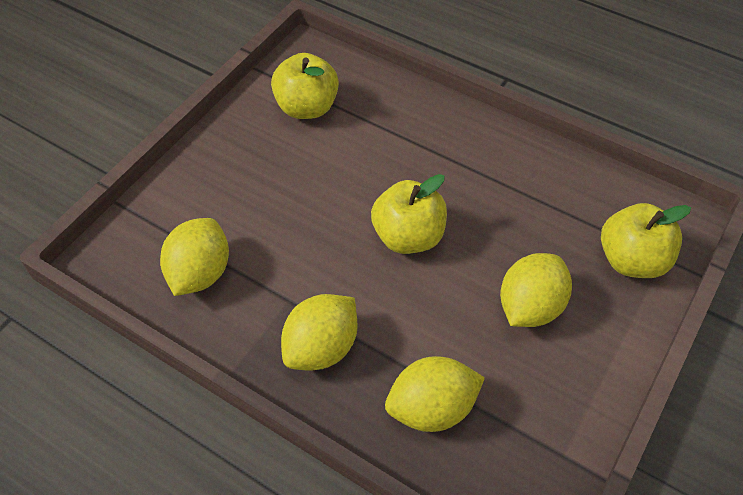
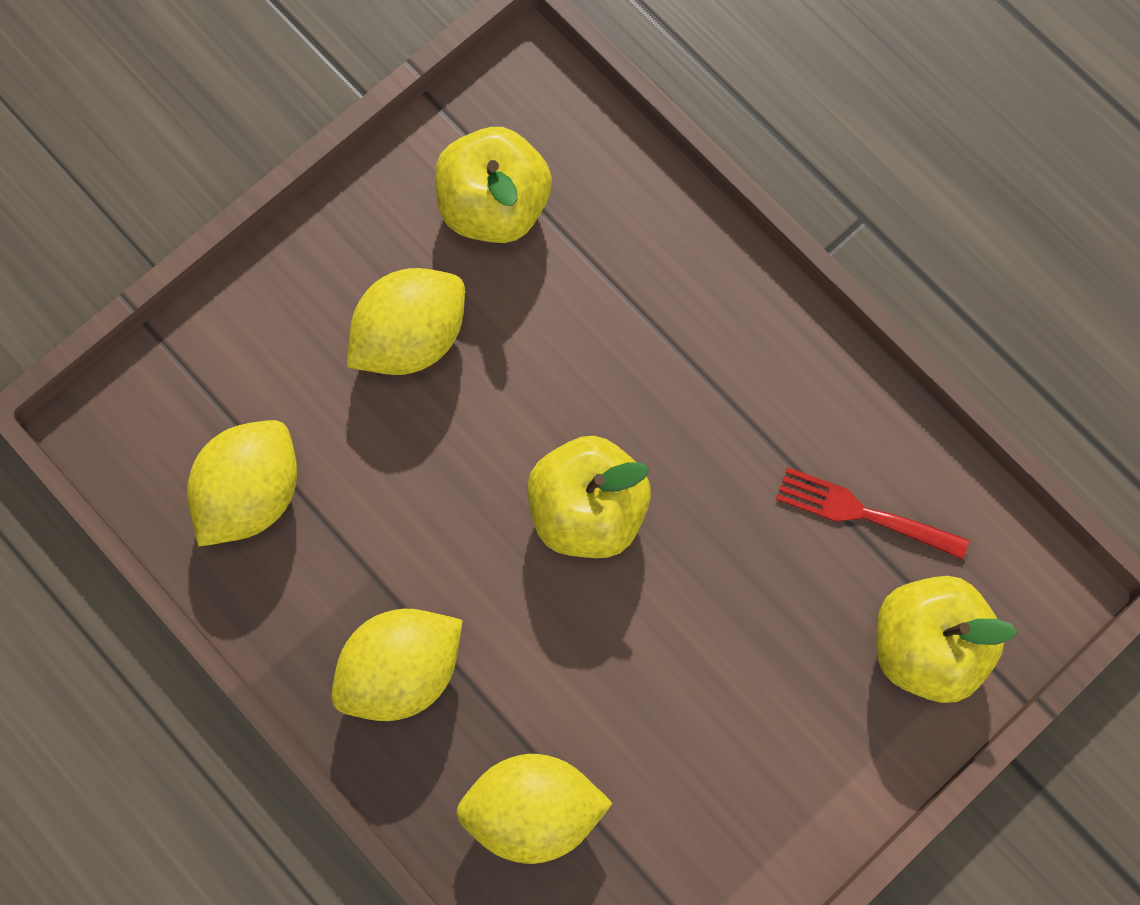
camera: 15 degrees right, 20 degrees up
(530, 307) = (734, 685): yellow lemon -> yellow lemon (411, 337)
(567, 203) = (865, 513): none -> red fork

